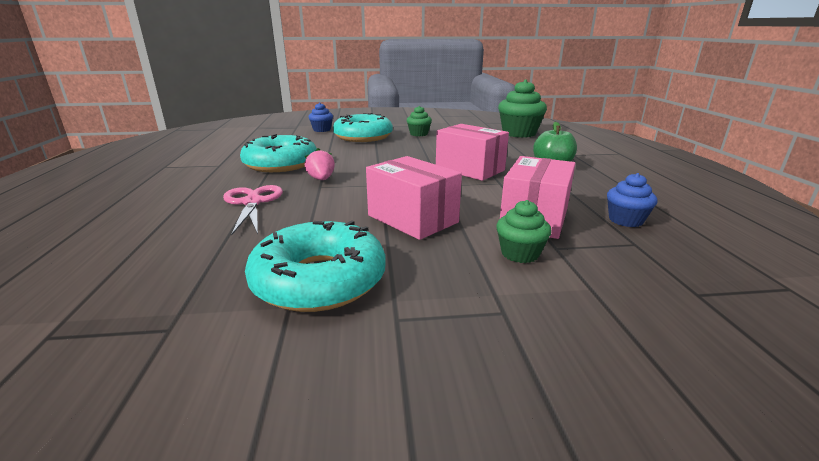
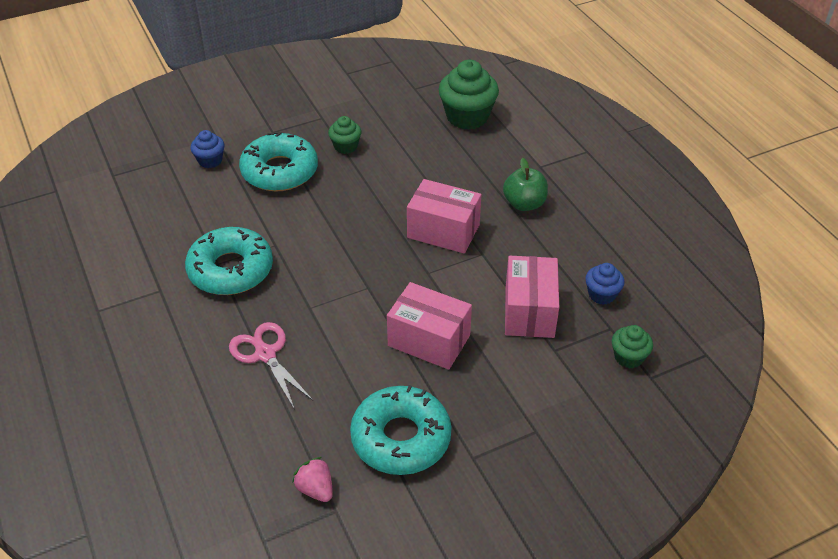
camera: 20 degrees left, 20 degrees up
(321, 179) = (301, 292): pink strawberry -> pink strawberry (315, 489)
(520, 254) = (530, 365): green cupcake -> green cupcake (628, 357)

